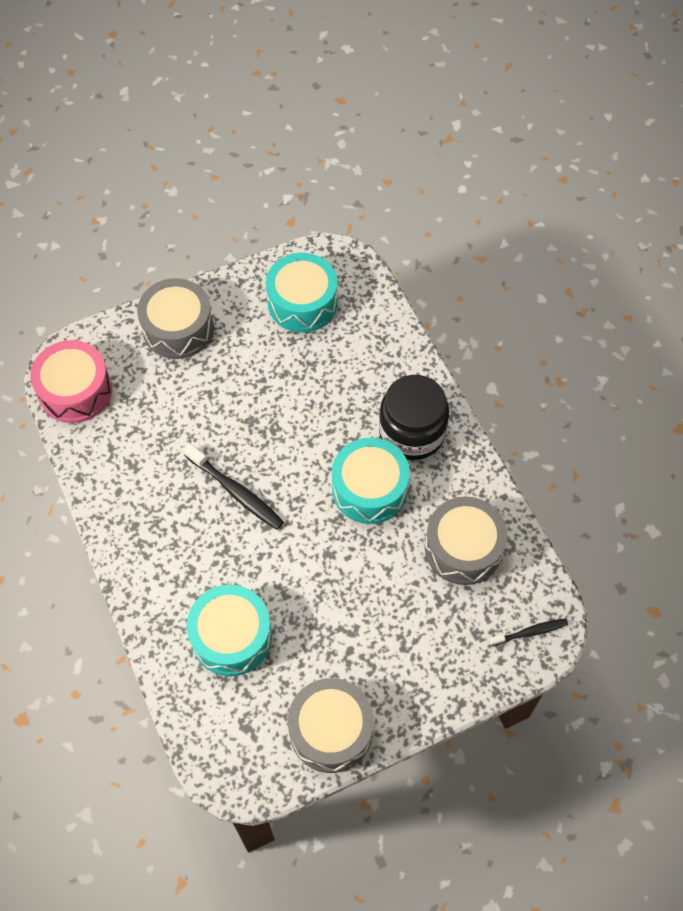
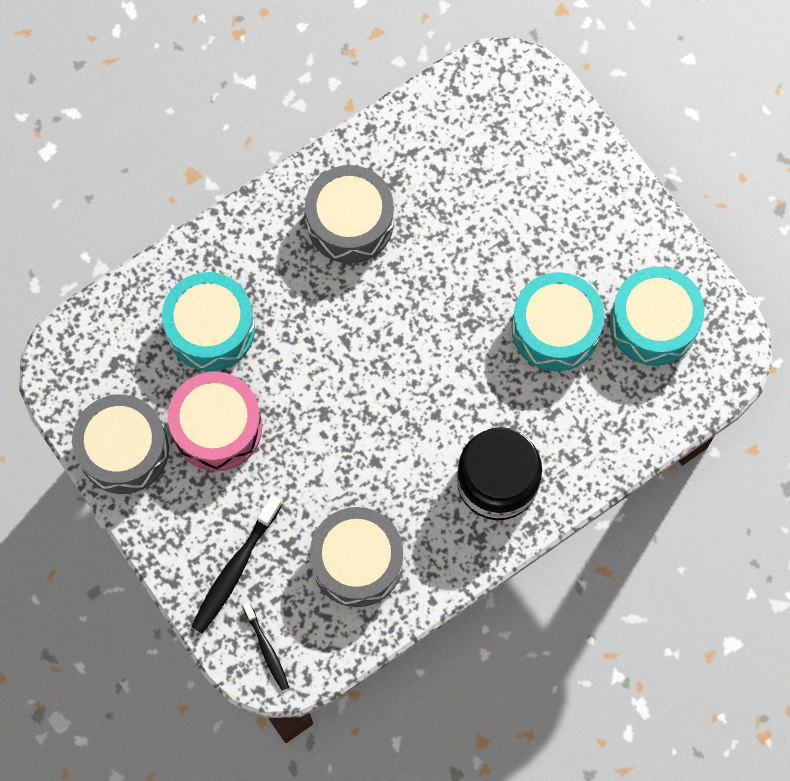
camera: 80 degrees right, 10 degrees up
(75, 391) = (477, 96): pink drum -> pink drum (217, 427)
(178, 328) = (585, 188): grey drum -> grey drum (350, 222)
(236, 491) = (382, 298): black toothbrush -> black toothbrush (235, 569)
(369, 488) = (413, 445): turquoise drum -> turquoise drum (555, 329)

